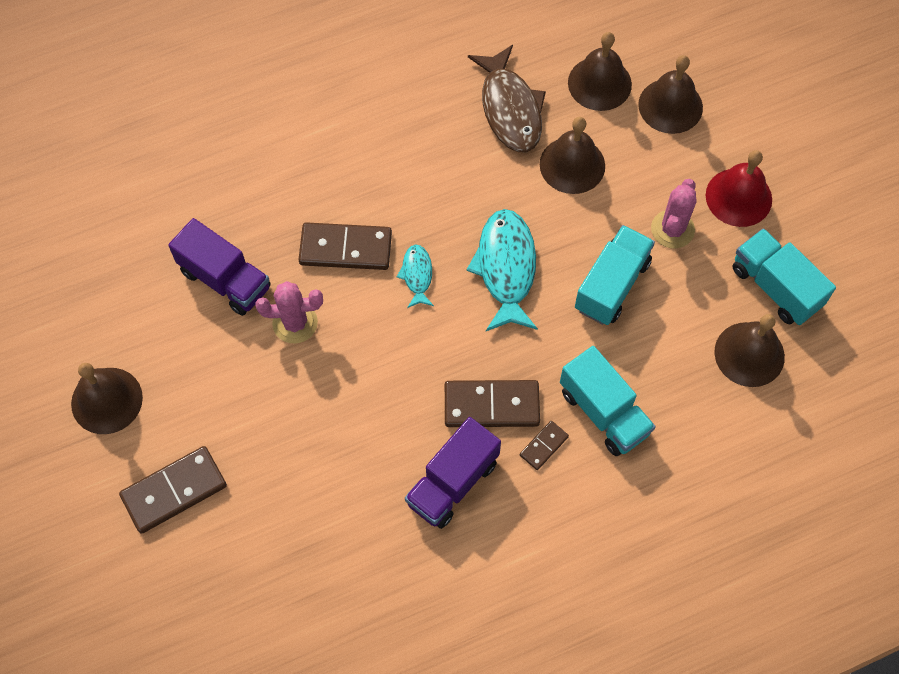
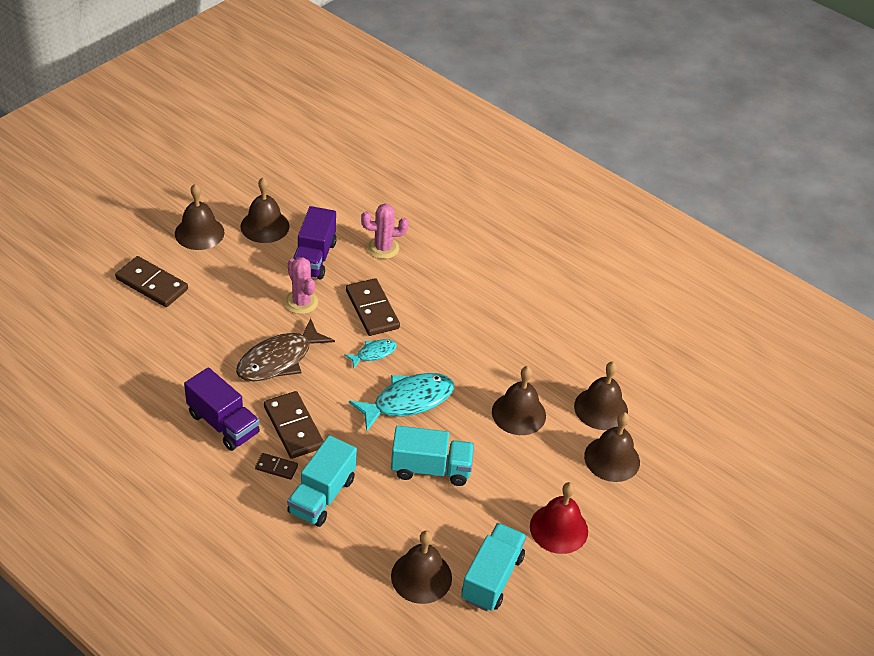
camera: 60 degrees right, 20 degrees down
(136, 316) = (265, 226): none -> brown bell
(452, 482) = (223, 423): purple truck -> purple truck turned 150 degrees counterclockwise
(510, 109) = (542, 362): brown fish -> brown fish (279, 360)
(672, 229) = (502, 493): pink cactus -> pink cactus (383, 248)

